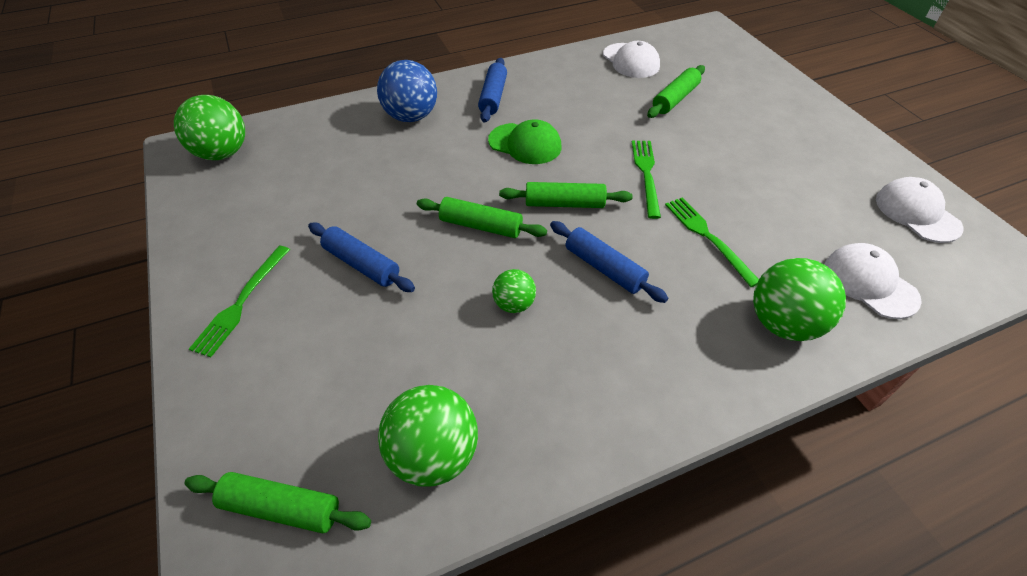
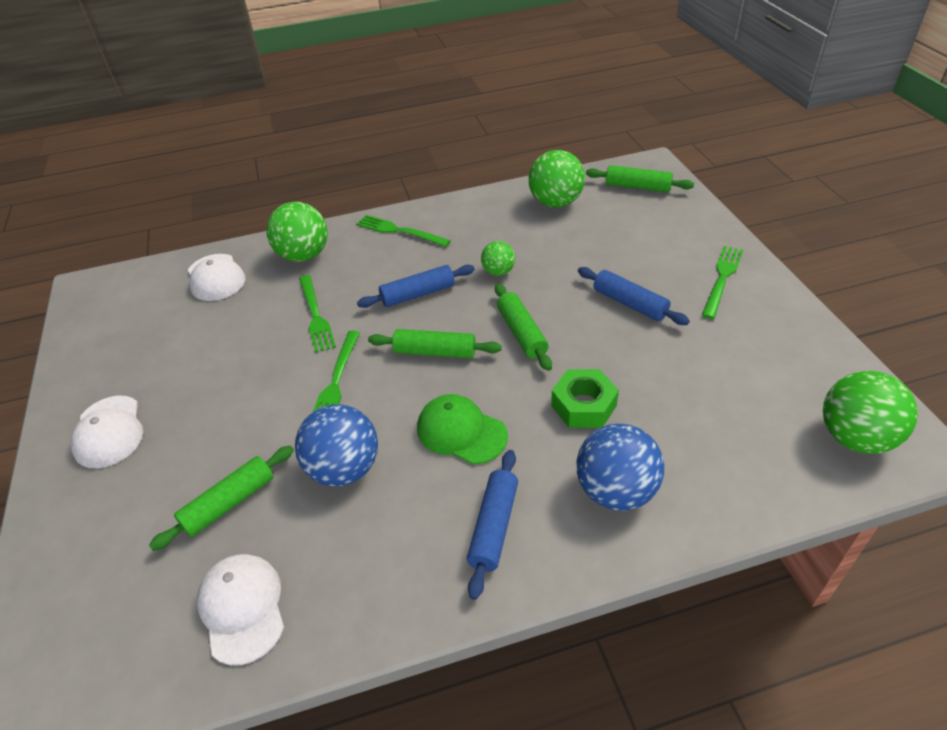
camera: 170 degrees left, 5 degrees down
(426, 165) = (584, 405): none -> green nut
(481, 226) = (522, 333): green rolling pin -> green rolling pin turned 45 degrees clockwise
(604, 268) = (418, 294): blue rolling pin -> blue rolling pin turned 75 degrees counterclockwise
(606, 119) = (344, 469): none -> blue ball
(671, 376) = (400, 231): none -> green fork
(917, 213) = (111, 330): white cap -> white cap (109, 432)

